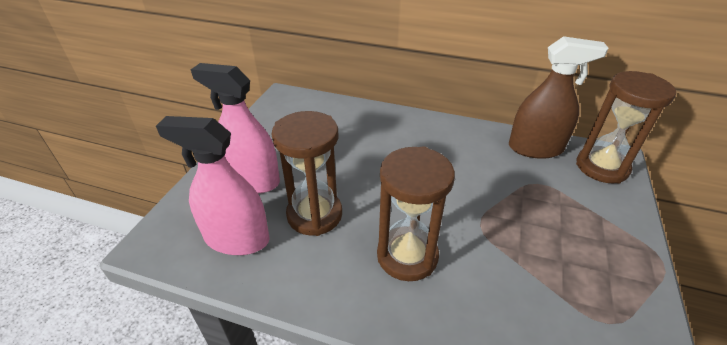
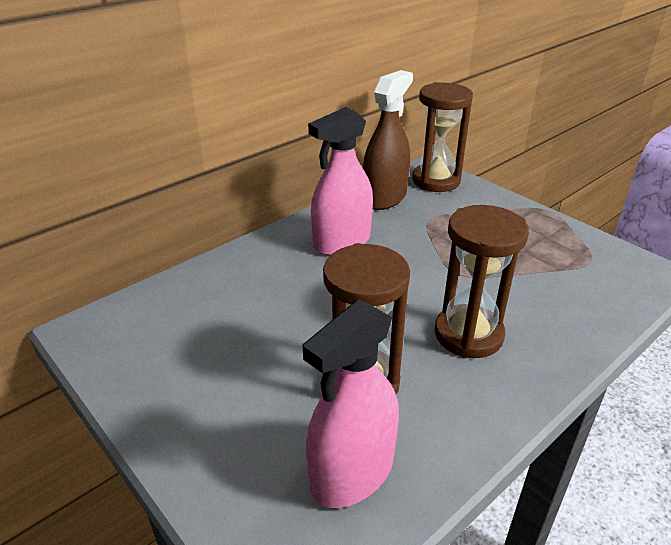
camera: 60 degrees left, 5 degrees down
(252, 180) = (248, 422): pink spray bottle -> pink spray bottle (342, 242)

